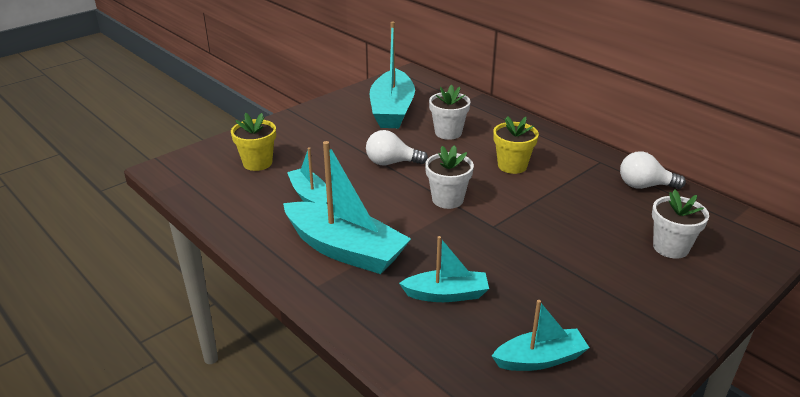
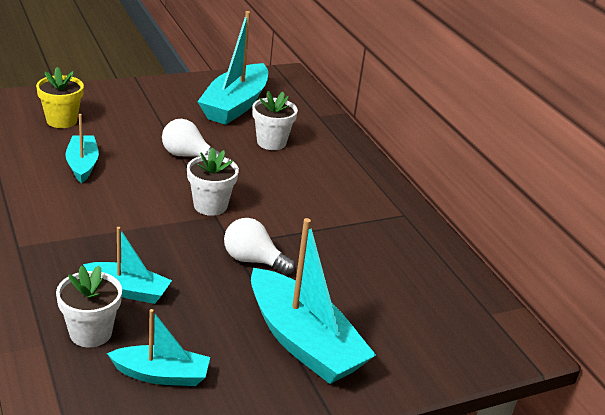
camera: 15 degrees right, 0 degrees up
(345, 249) = (72, 222): turquoise boat -> turquoise boat (303, 341)
(512, 166) = (306, 192): yellow flower pot -> none
(644, 186) = (428, 252): white light bulb -> white light bulb (253, 260)
(670, 247) = (394, 319): white flower pot -> white flower pot (90, 333)

